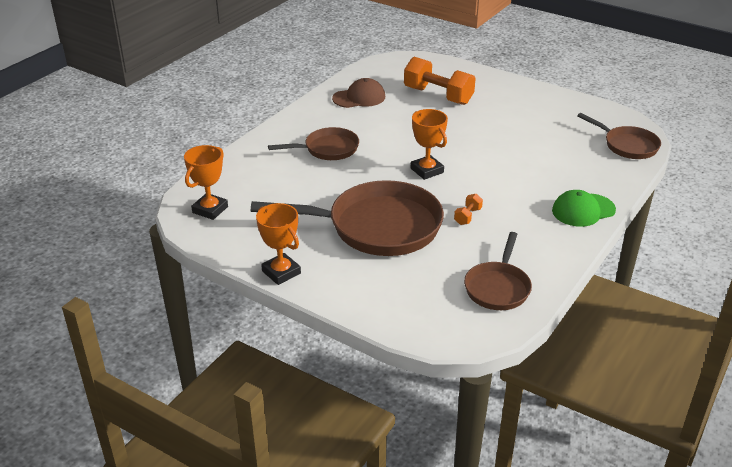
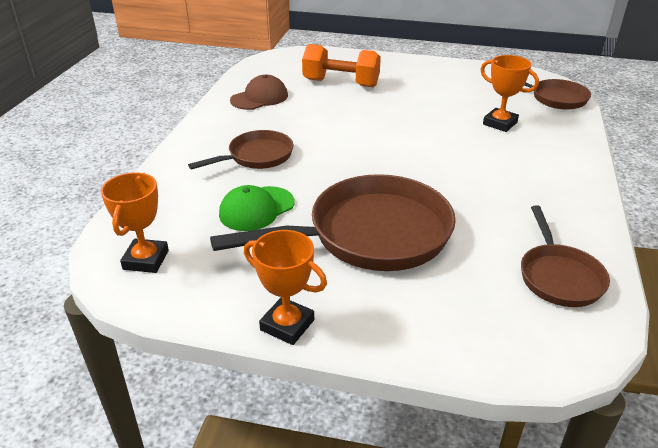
camera: 20 degrees left, 0 degrees up
(427, 170) = (382, 158): orange trophy -> orange trophy (500, 123)
(467, 216) = (461, 199): orange dumbbell -> none
(583, 210) = (570, 168): green cap -> green cap (256, 209)

